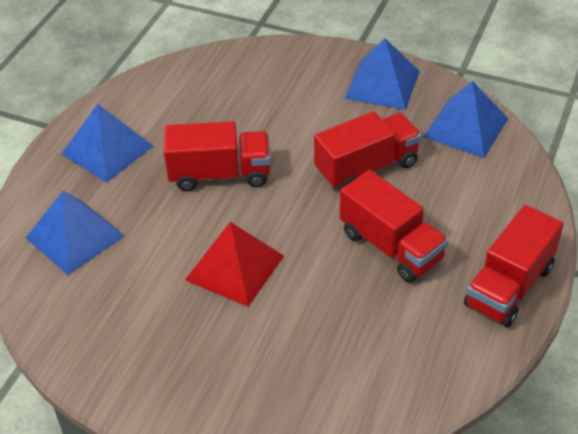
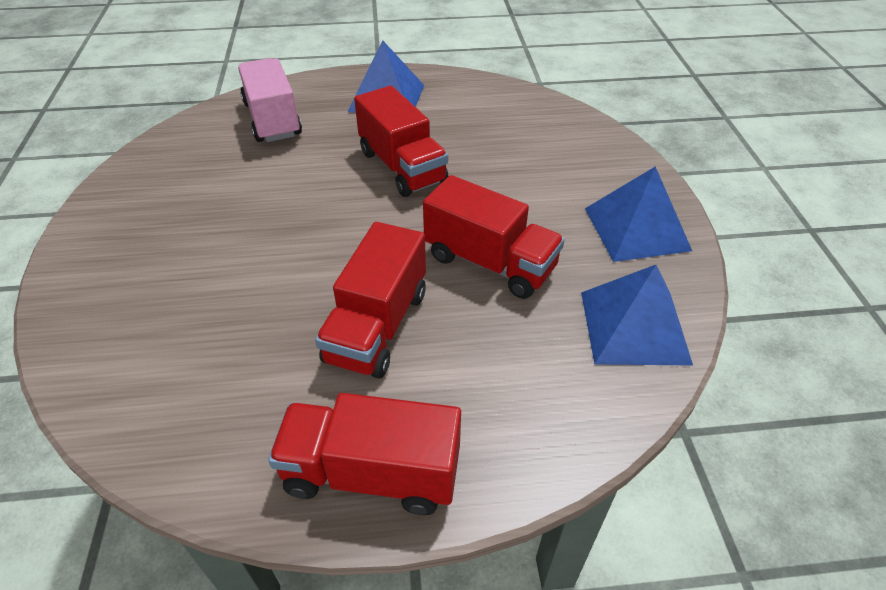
camera: 60 degrees right, 0 degrees up
(75, 237) = (272, 119): blue pyramid -> pink truck
(234, 267) = (282, 219): red pyramid -> none

